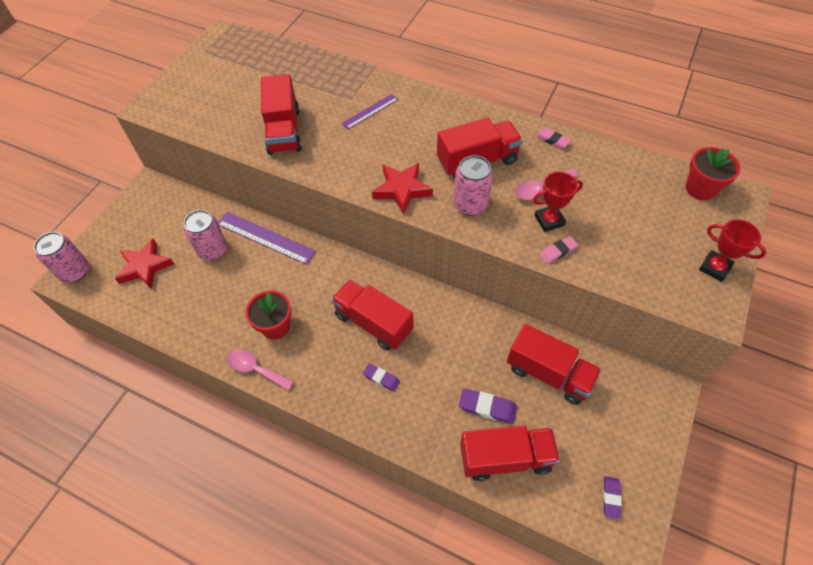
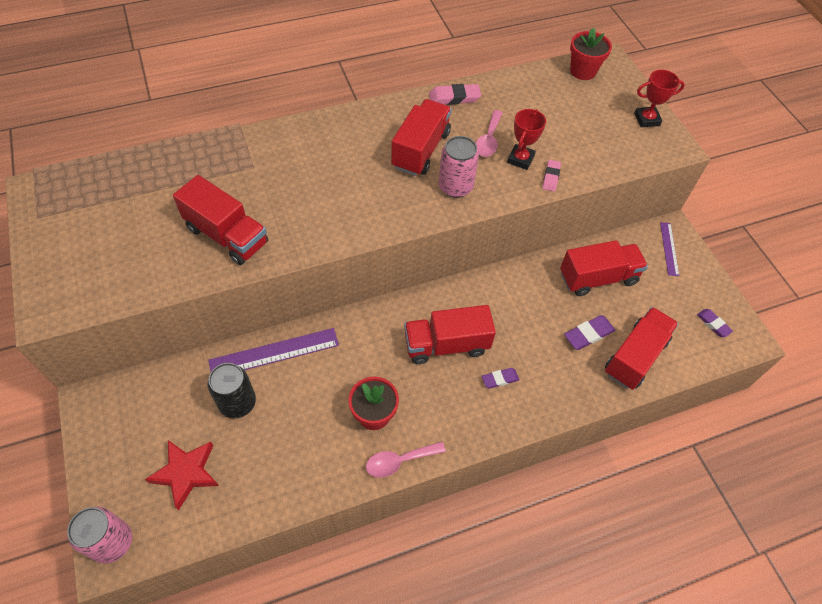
camera: 50 degrees left, 0 degrees up
(213, 250) = (237, 403): pink can -> black can
(370, 111) = (285, 167): purple ruler -> purple ruler (669, 248)
(402, 190) = (392, 212): red star -> none
(552, 140) = (454, 98): pink eraser -> pink eraser, size x1.51

